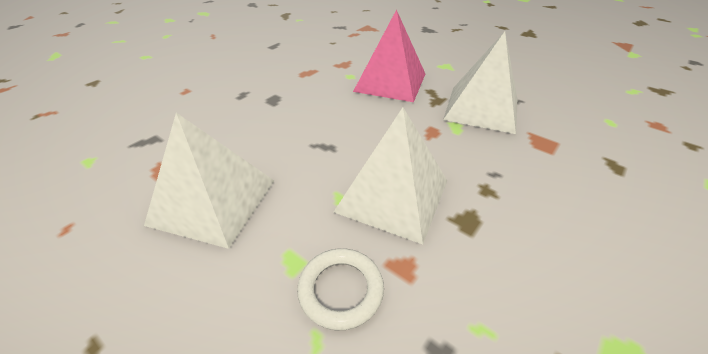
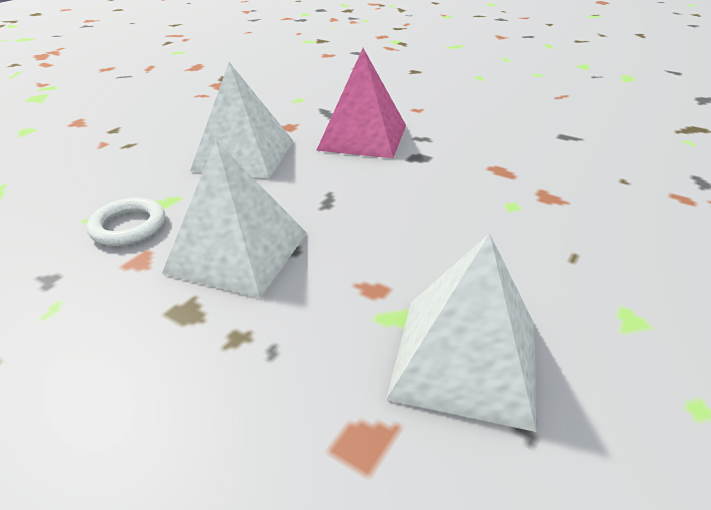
camera: 85 degrees right, 5 degrees down
(390, 82) = (512, 245): pink pyramid -> pink pyramid (362, 137)

